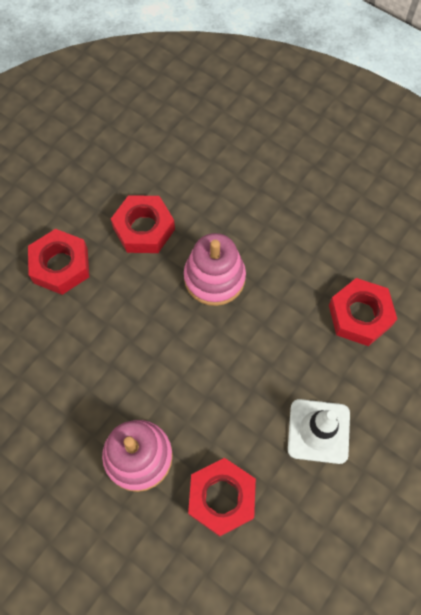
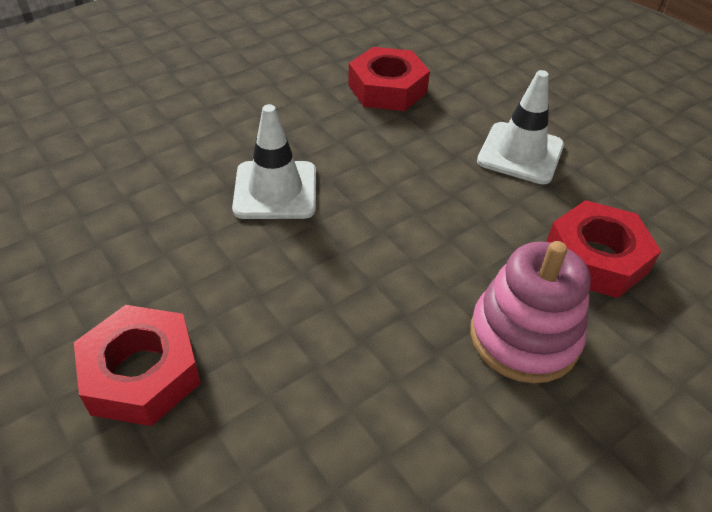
camera: 75 degrees left, 20 degrees down
(144, 229) = (147, 246): red nut -> none
(214, 278) = (275, 190): pink stacking toy -> white traffic cone

